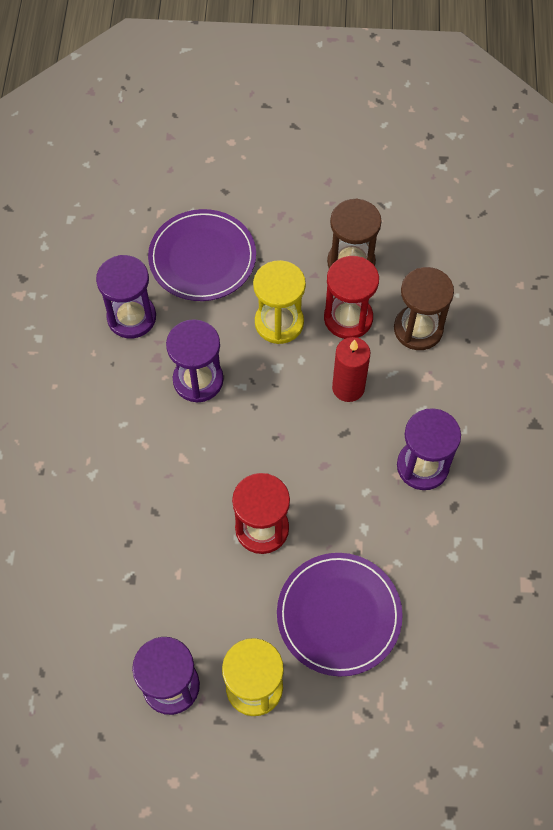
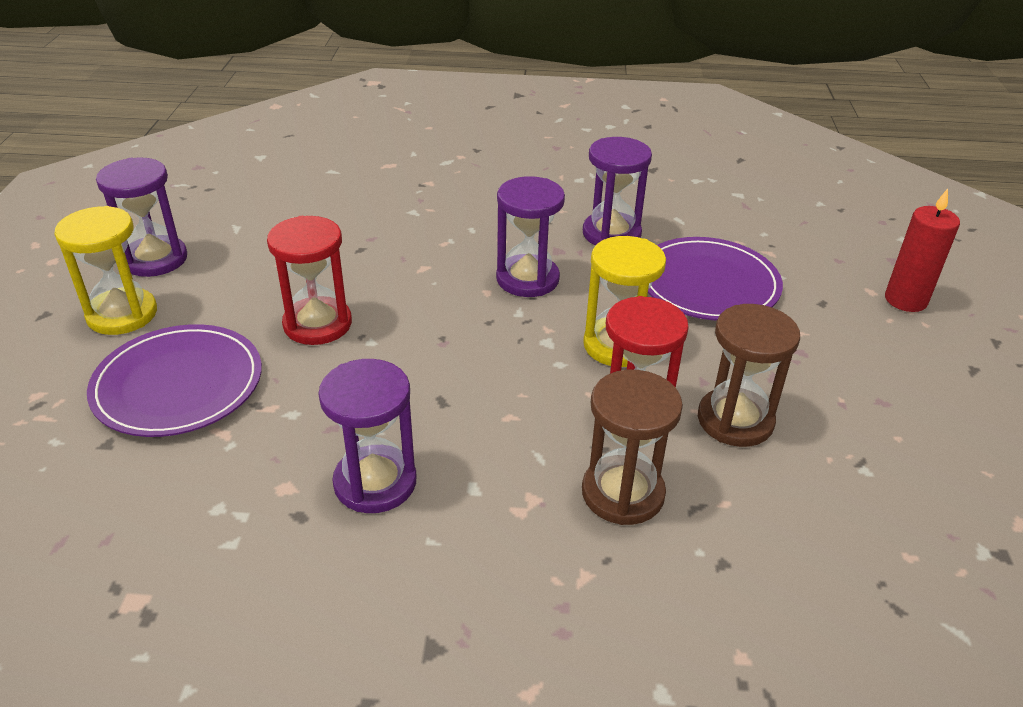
camera: 90 degrees right, 25 degrees down
(348, 388) = (514, 407): red candle -> red candle (905, 300)

